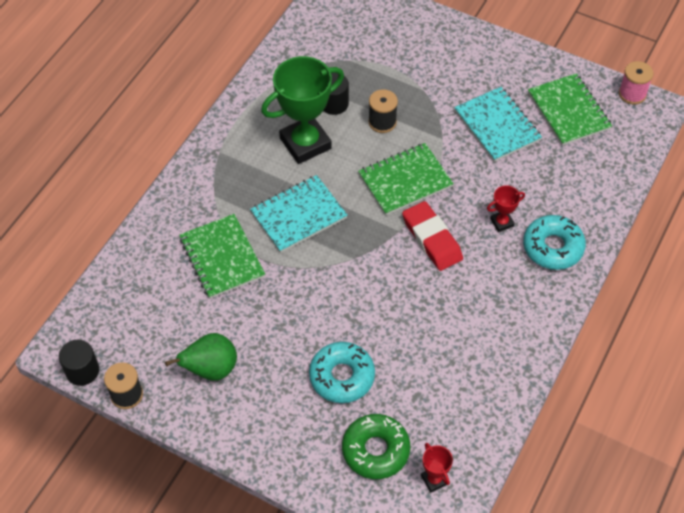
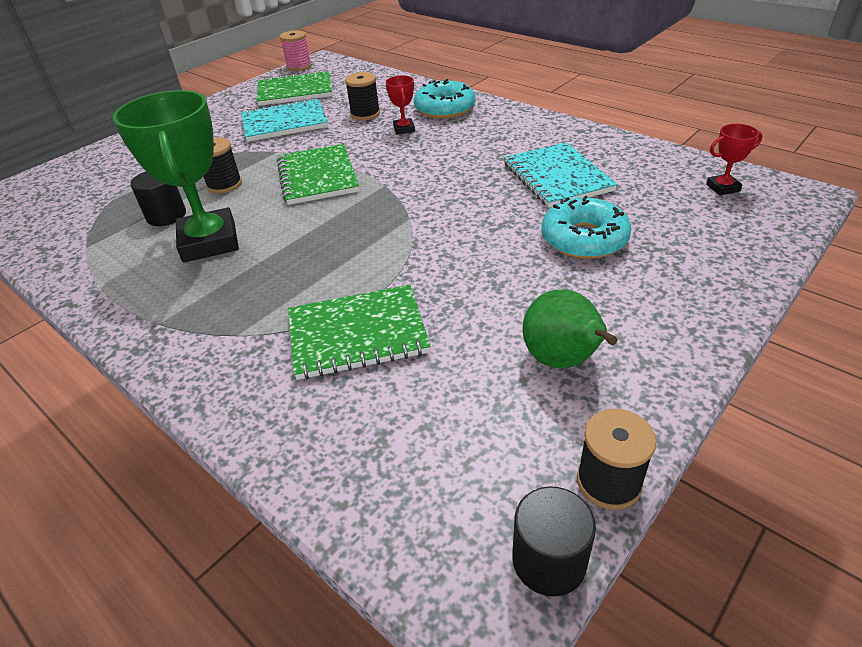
camera: 75 degrees left, 15 degrees down
(298, 215) = (321, 255): turquoise notebook -> turquoise notebook (557, 177)
(375, 450) = (690, 222): green donut -> none
(432, 239) = (406, 166): red eraser -> none
(528, 184) = (365, 114): none -> black spool

